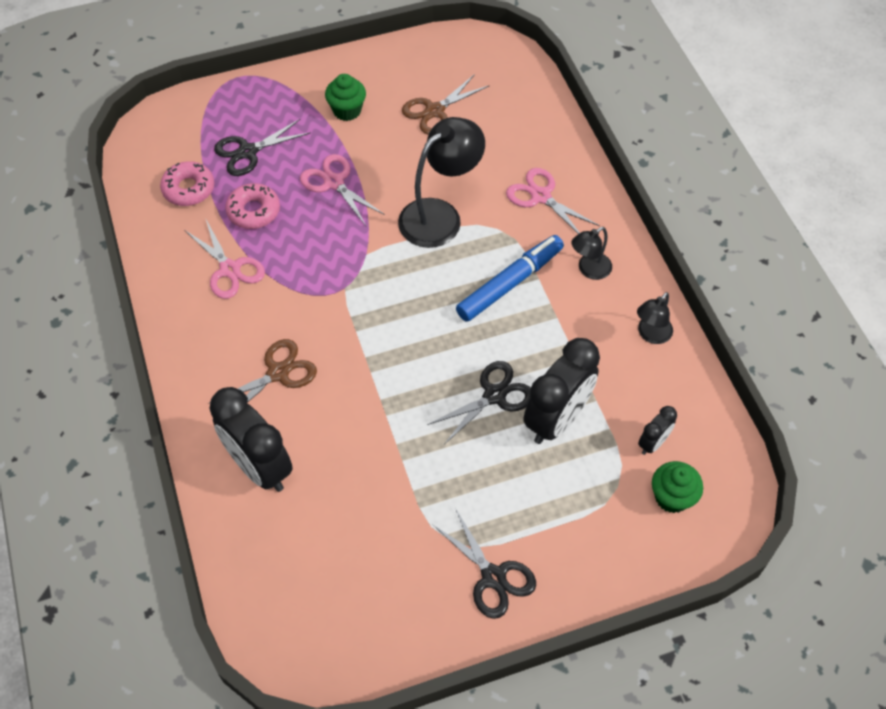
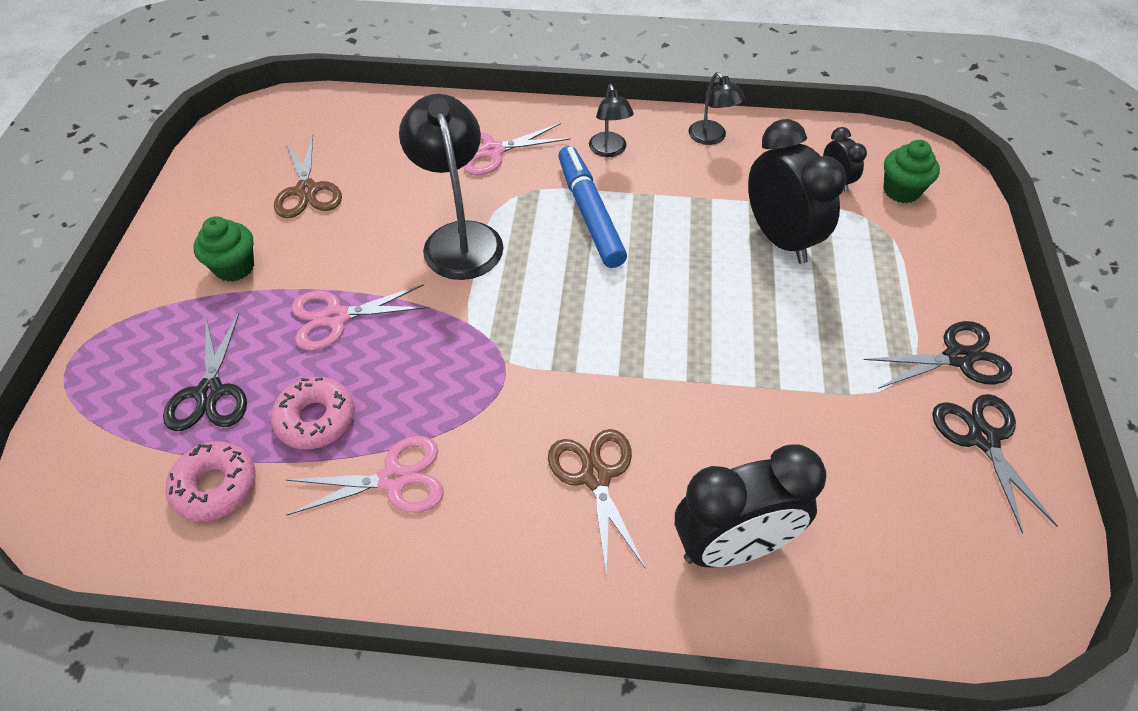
camera: 65 degrees left, 5 degrees down
(494, 395) = (728, 277): black scissors -> black scissors (983, 438)

